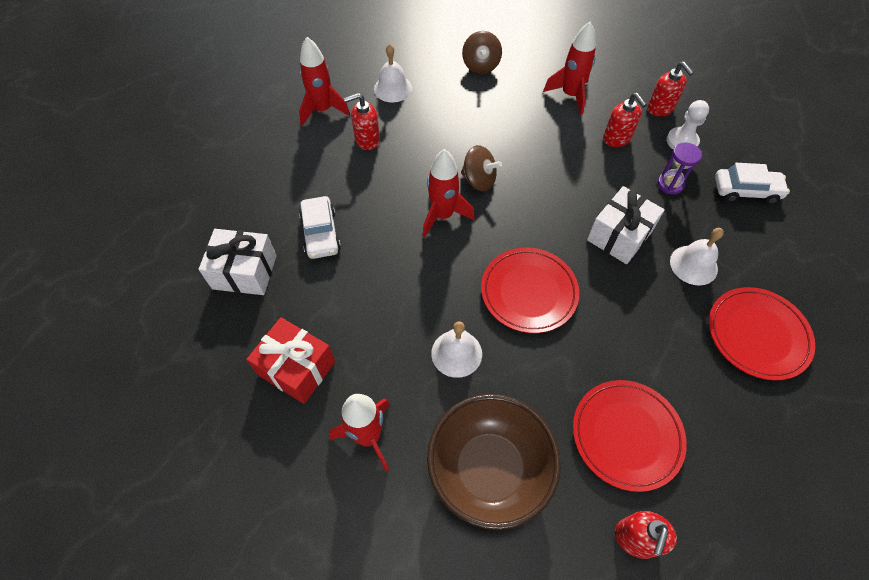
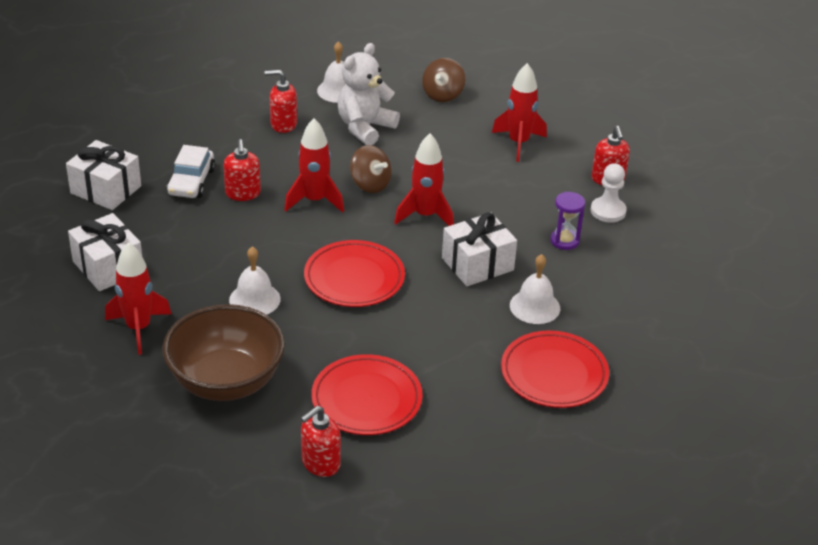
camera: 20 degrees right, 20 degrees down
(297, 368) = (108, 267): red gift -> white gift
(323, 110) = (257, 90): red rocket -> red rocket (425, 216)
(438, 120) = (365, 128): none -> white teddy bear
(617, 138) = (539, 190): red soap dispenser -> red soap dispenser (243, 193)
(746, 191) = (642, 268): white car -> none

